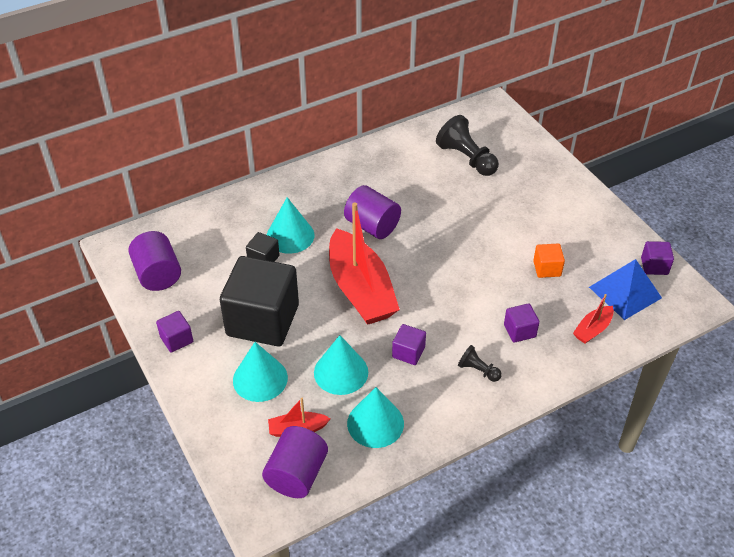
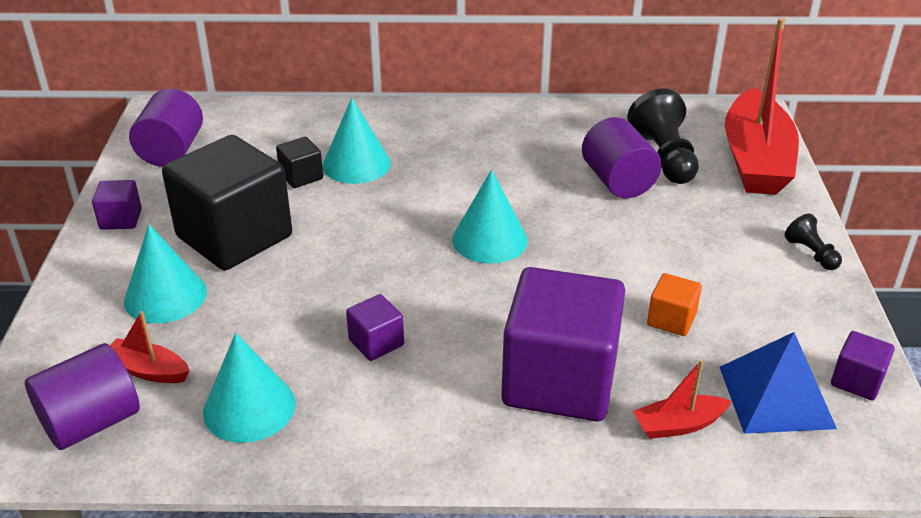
camera: 30 degrees right, 10 degrees down
(341, 372) = (267, 329): turquoise cone -> turquoise cone (489, 239)
(360, 289) = (384, 248): red boat -> red boat (755, 160)
(372, 226) = (467, 187): purple cylinder -> purple cylinder (618, 181)
(478, 370) = (452, 404): black pawn -> black pawn (811, 253)
(519, 331) = (560, 380): purple cube -> purple cube, size x2.34

